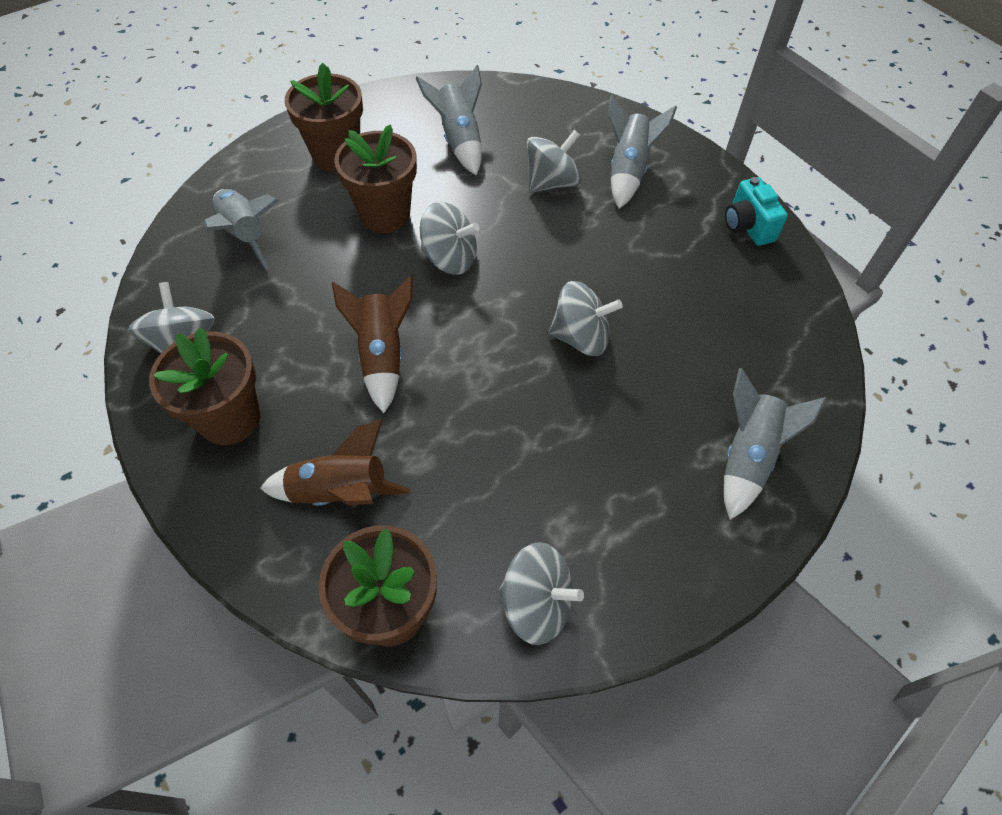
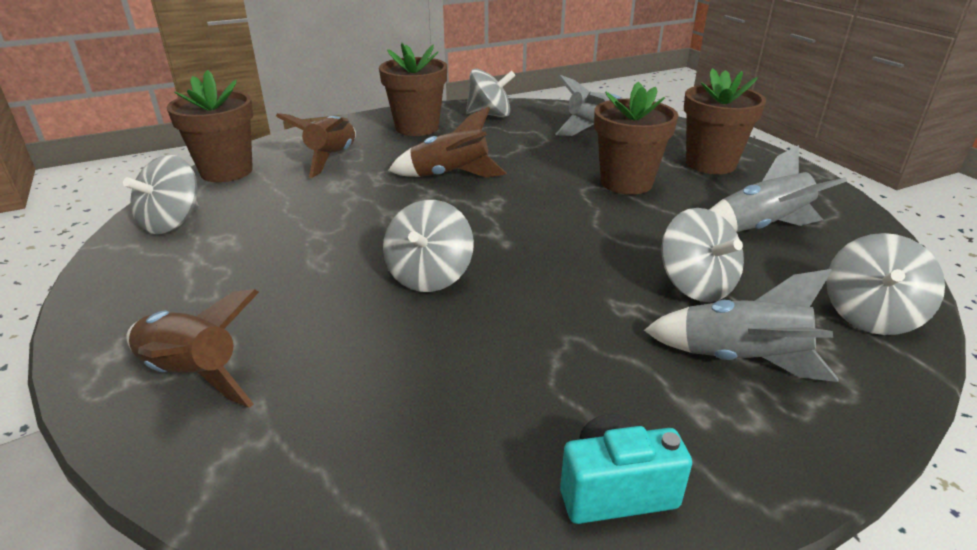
camera: 100 degrees right, 25 degrees down
(450, 258) = (562, 210): grey spinning top -> grey spinning top (870, 315)
(748, 456) = (192, 374): grey rocket -> brown rocket

